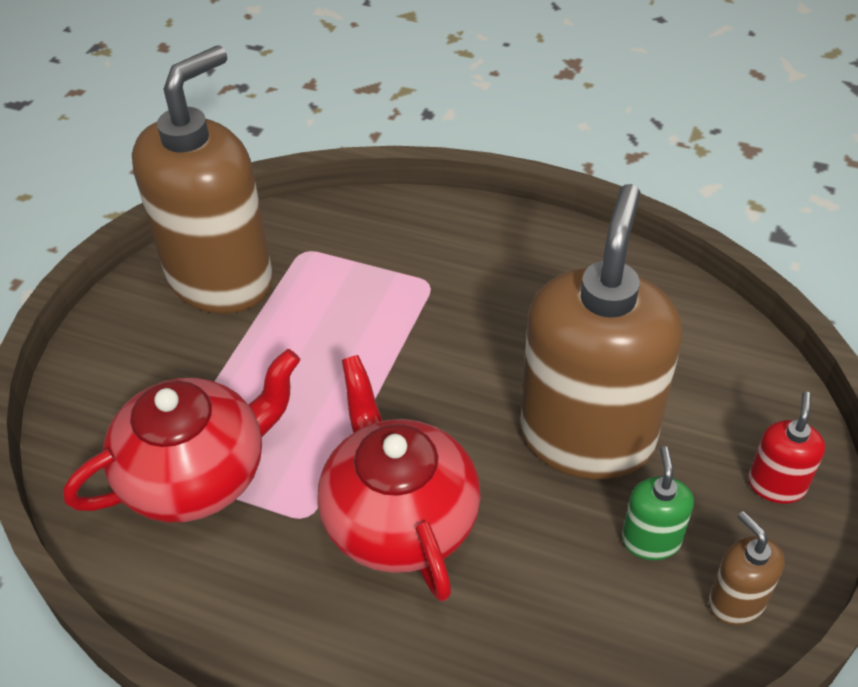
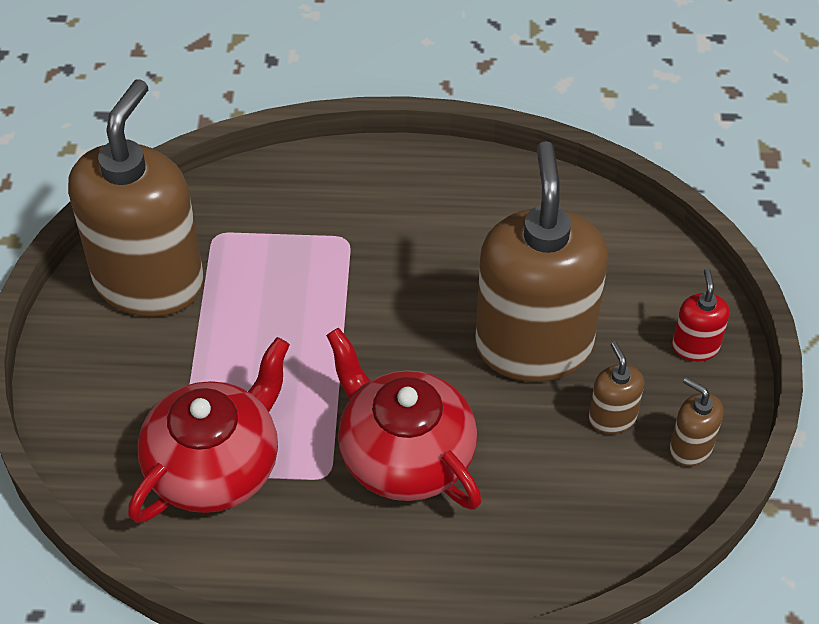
camera: 20 degrees left, 5 degrees up
(651, 540) = (612, 418): green soap dispenser -> brown soap dispenser

